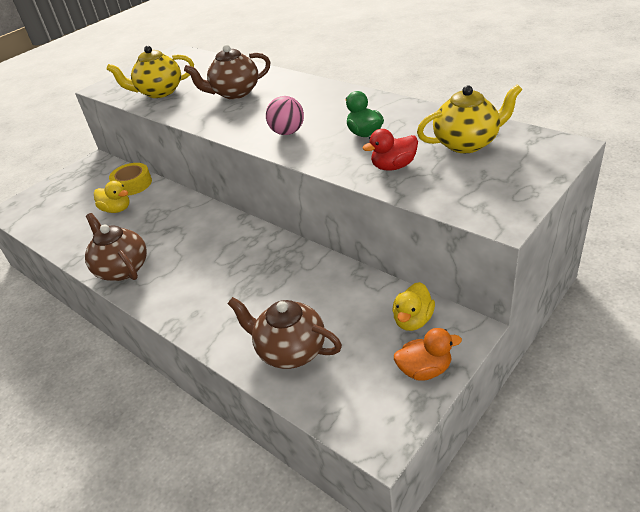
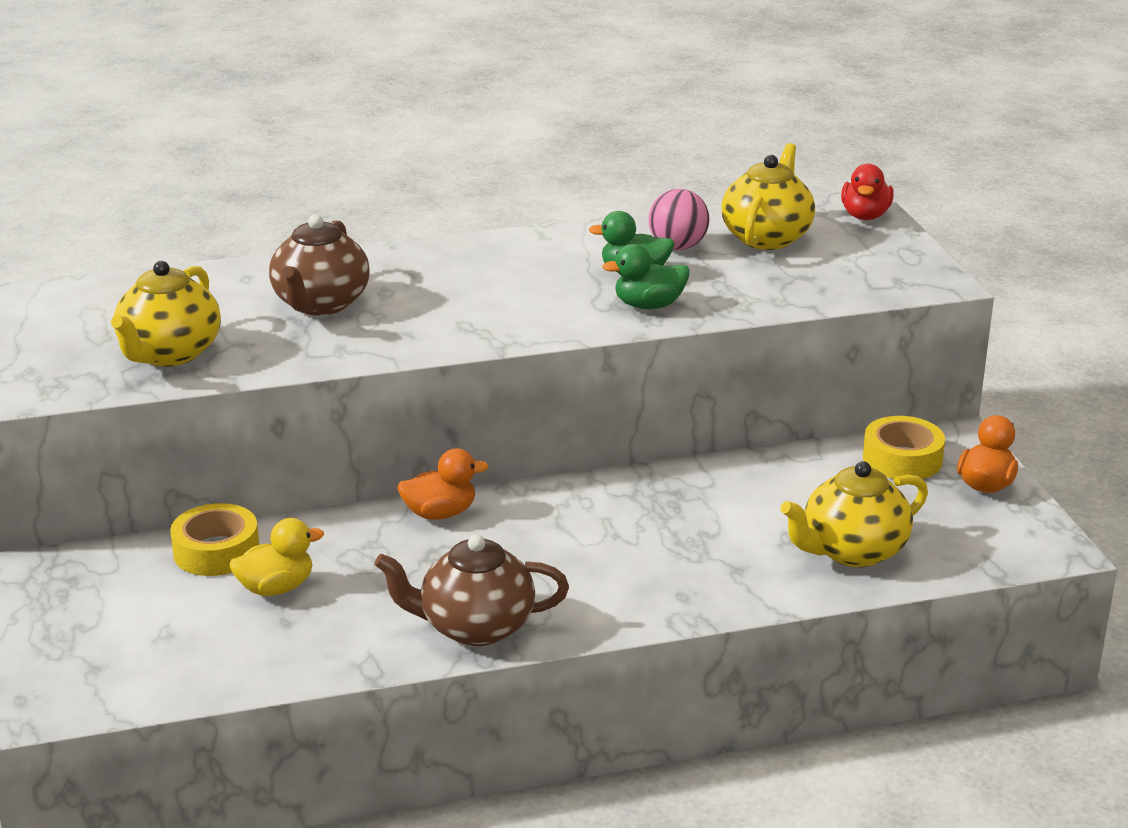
camera: 60 degrees left, 10 degrees down
(205, 213) = (440, 513): none -> orange duck
(287, 132) = (534, 311): pink ball -> pink ball (677, 247)
(290, 350) = (852, 551): brown teapot -> yellow teapot
(333, 153) = (649, 305): none -> green duck
(393, 166) = (745, 288): red duck -> red duck (865, 216)
(413, 320) = (902, 459): yellow duck -> yellow tape

